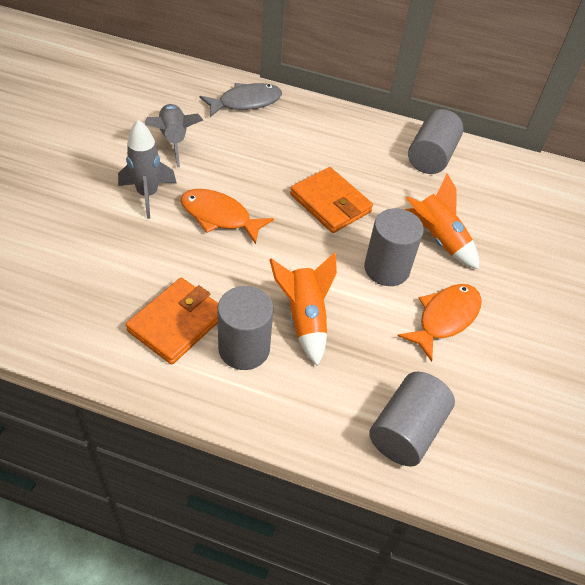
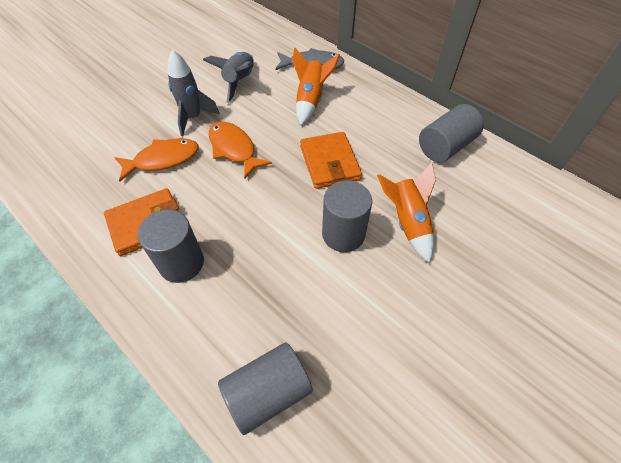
camera: 30 degrees right, 5 degrees up
(305, 318) = (245, 254): orange rocket -> orange rocket (310, 100)
(445, 318) = (369, 298): orange fish -> orange fish (163, 159)

